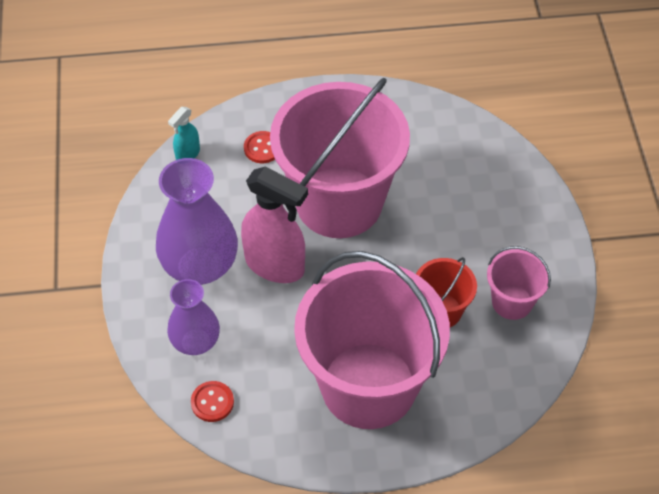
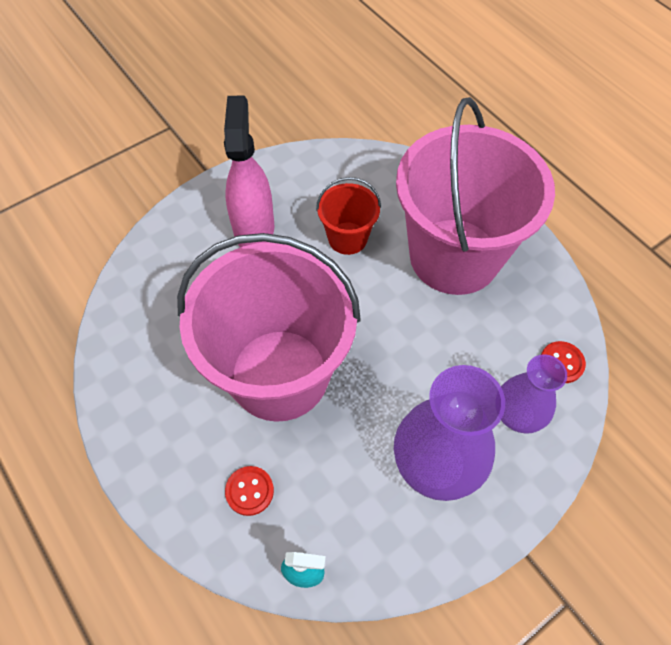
camera: 120 degrees left, 5 degrees up
(275, 265) = (389, 391): pink spray bottle -> pink spray bottle (254, 228)
(512, 302) = (305, 195): pink bucket -> none

